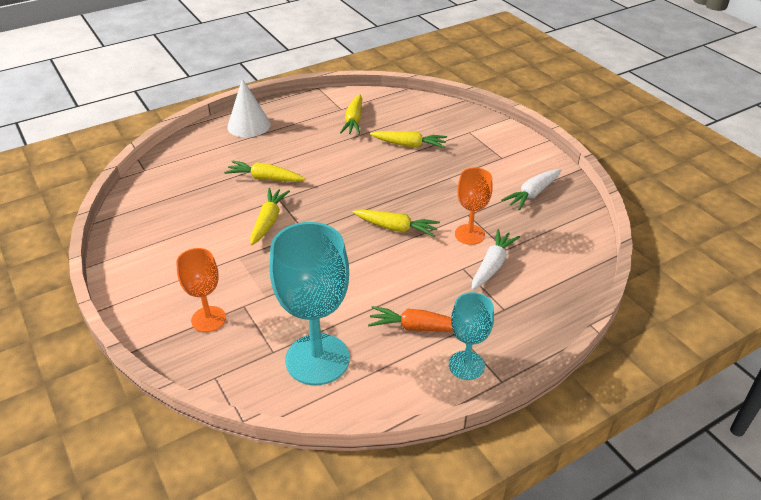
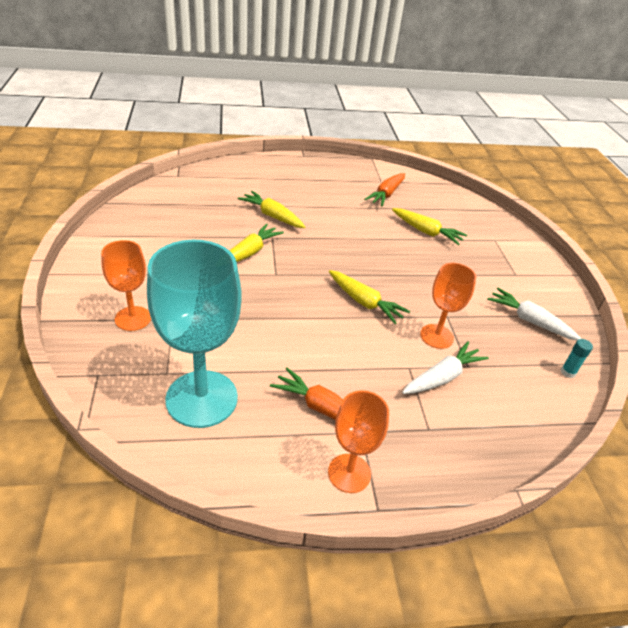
camera: 20 degrees right, 0 degrees up
(249, 125) = (289, 169): white cone -> none
(353, 121) = (386, 194): yellow carrot -> orange carrot
(466, 365) = (349, 473): turquoise goblet -> orange goblet
(532, 194) = (529, 321): white carrot -> white carrot turned 60 degrees clockwise
(580, 225) = (568, 372): none -> turquoise glue stick

